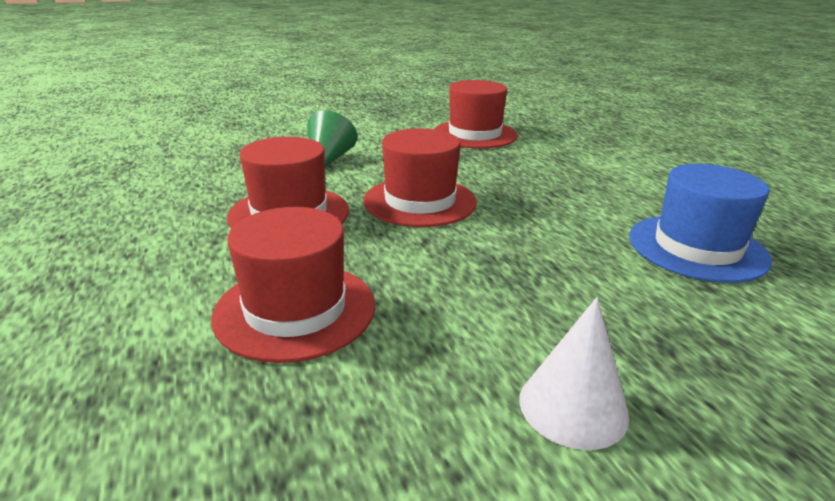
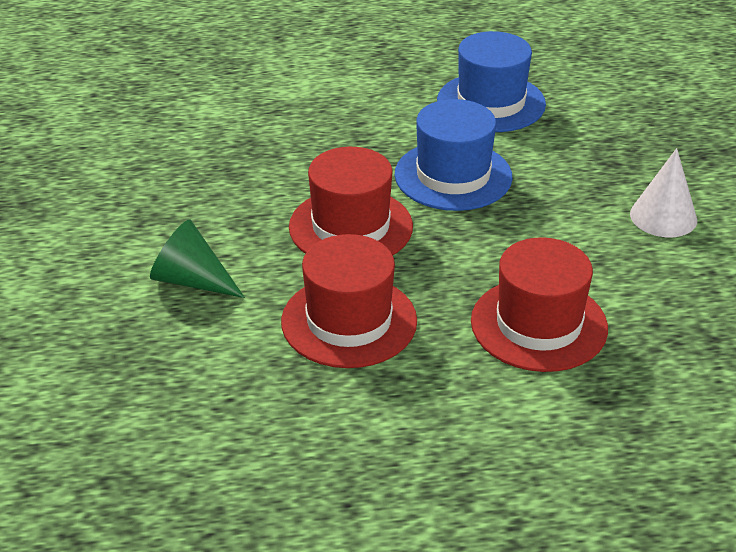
camera: 75 degrees left, 10 degrees up
(474, 134) = (159, 149): red hat -> none
(535, 238) = (453, 176): none -> blue hat

